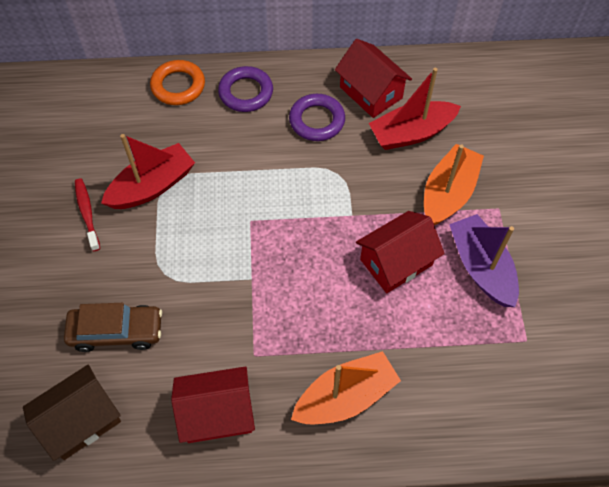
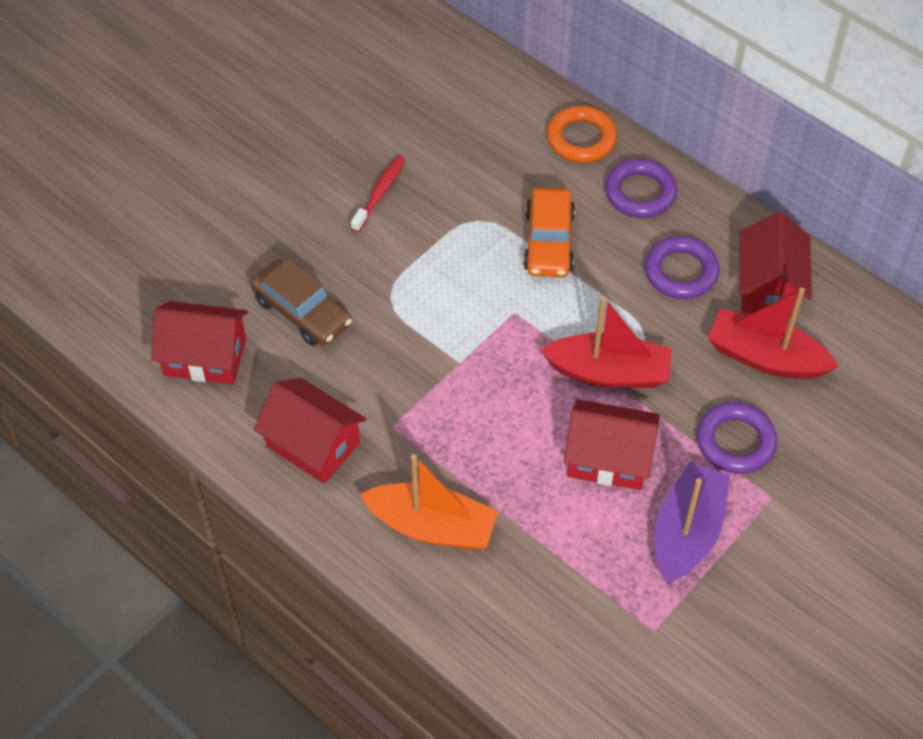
camera: 45 degrees right, 5 degrees down
(81, 420) = (205, 357): brown house -> red house
(152, 186) = (459, 213): red boat -> red boat (608, 372)
(224, 161) = (548, 242): none -> orange car
(448, 193) = (735, 442): orange boat -> purple ring

